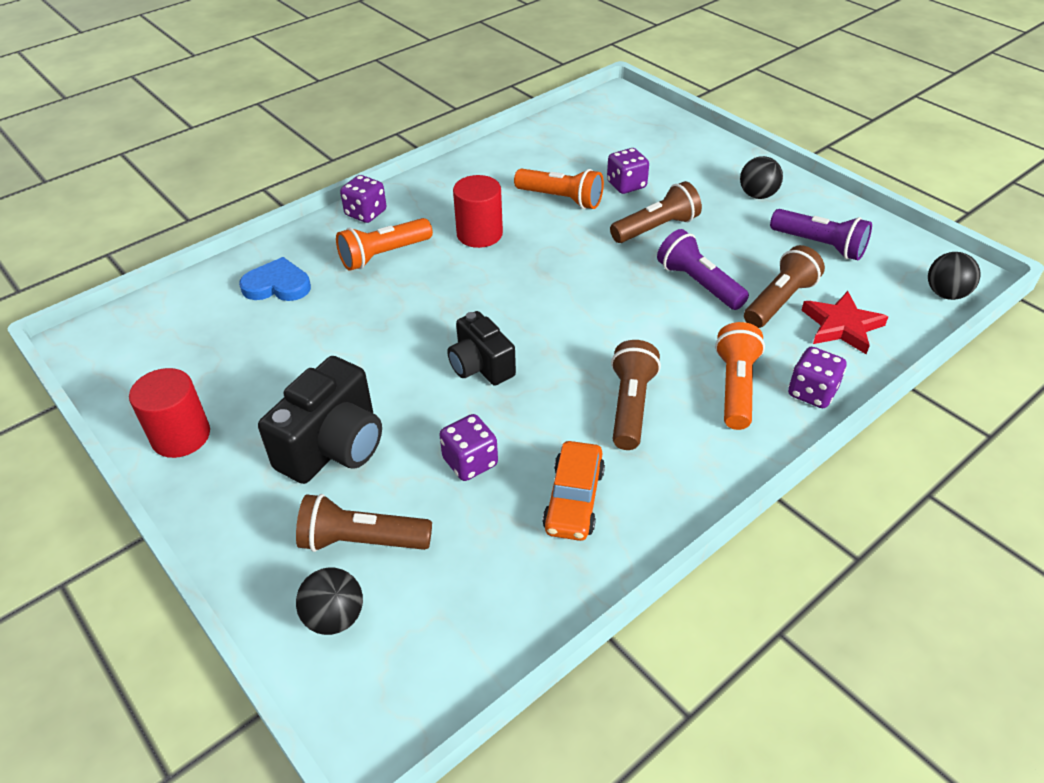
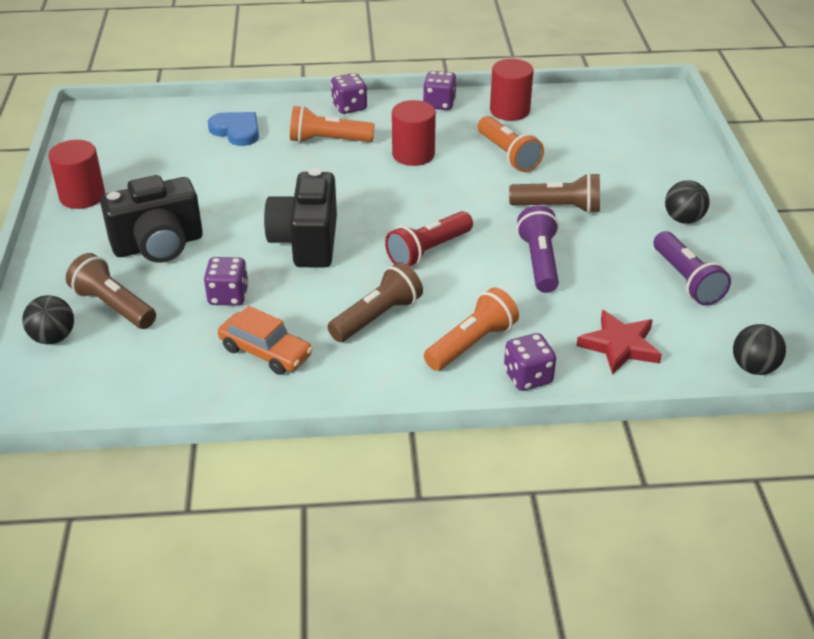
camera: 35 degrees right, 5 degrees down
(481, 366) = (306, 242): black camera -> black camera, size x1.52
(515, 158) = (509, 111): none -> red cylinder
(574, 499) = (265, 352): orange car -> orange car turned 105 degrees counterclockwise
(599, 319) = (428, 251): none -> red flashlight
(626, 185) = (576, 166): purple dice -> purple dice (439, 104)
(779, 301) = (591, 304): brown flashlight -> none

